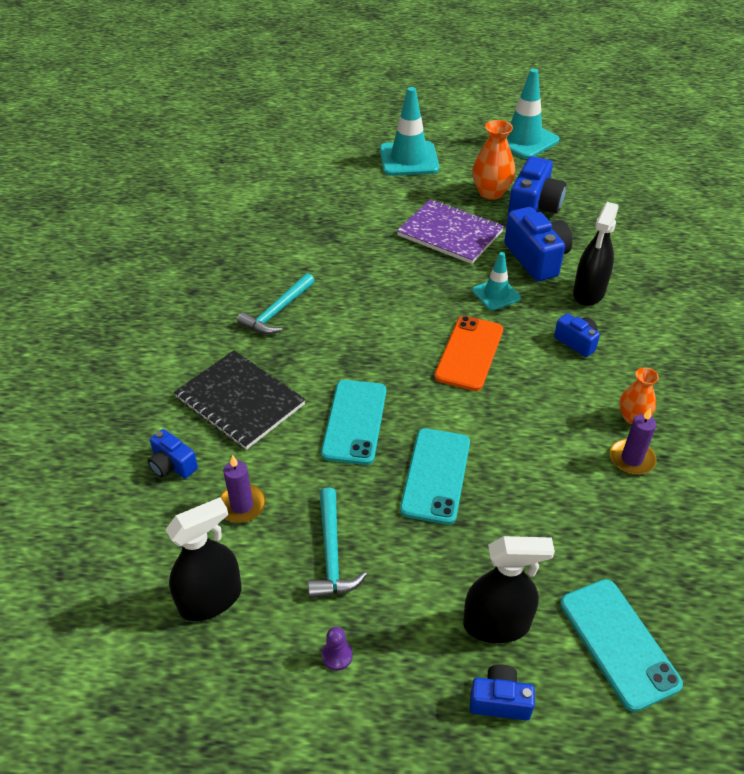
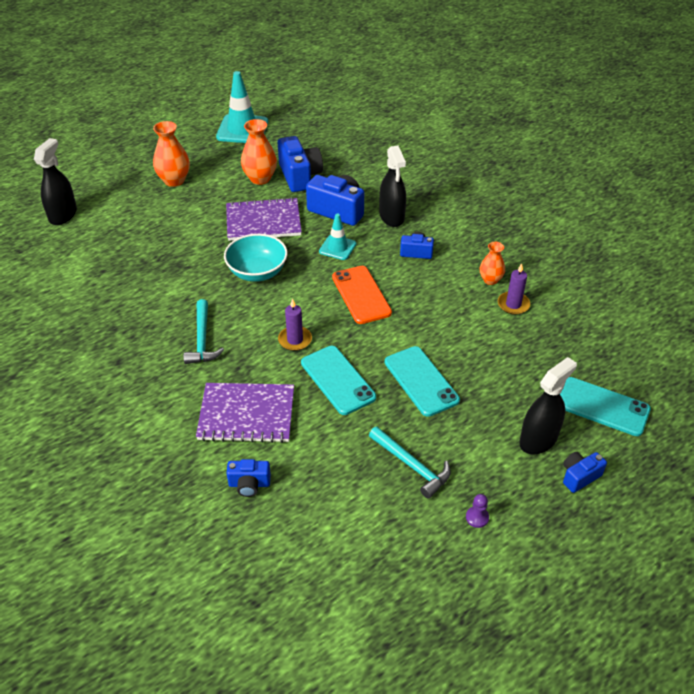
camera: 40 degrees left, 0 degrees up
(210, 599) = (371, 543): black spray bottle -> black spray bottle (63, 215)
(240, 401) = (246, 414): black notebook -> purple notebook
(242, 505) = (325, 476): purple candle -> purple candle (295, 340)
(392, 277) = (257, 272): none -> turquoise bowl
(409, 159) = (174, 180): turquoise traffic cone -> orange vase

